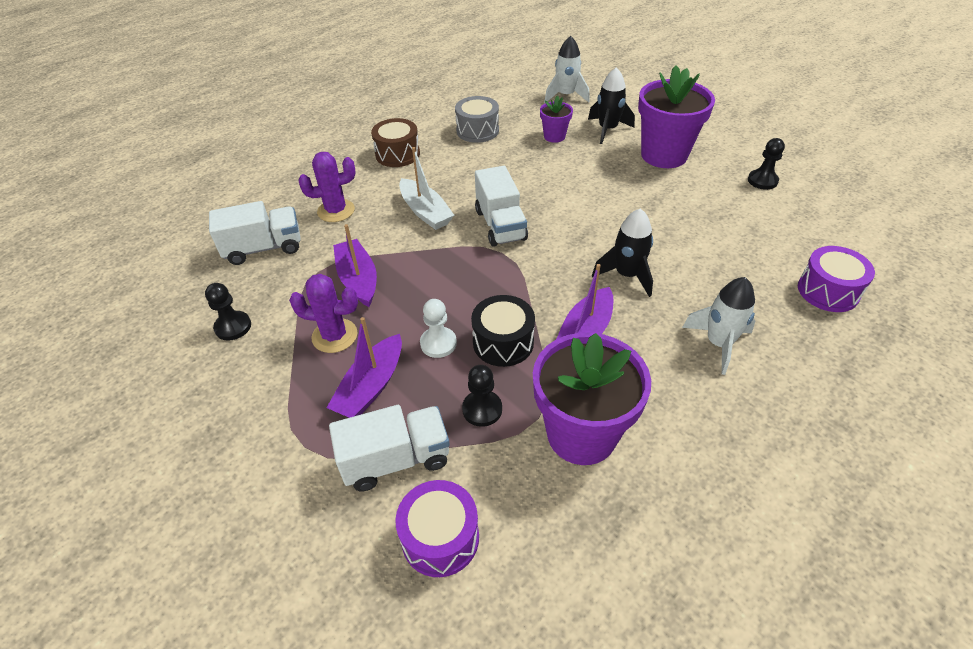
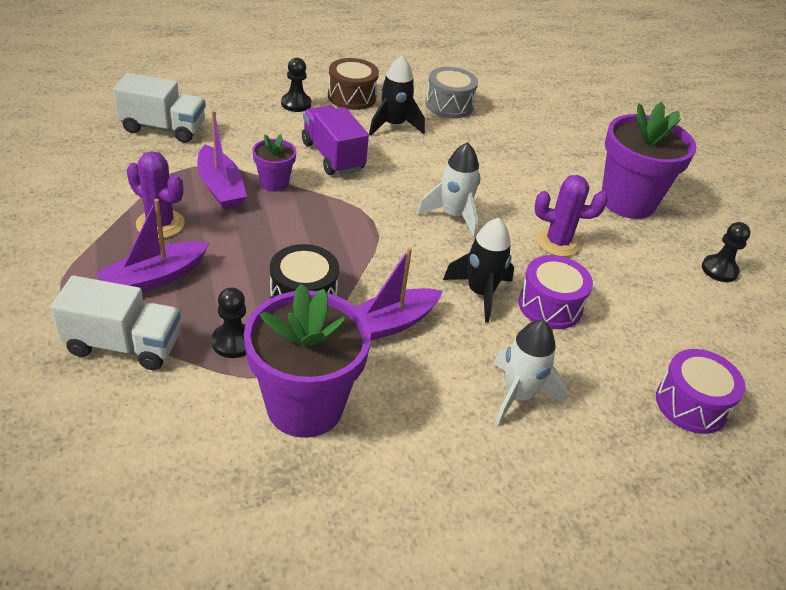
camera: 20 degrees right, 5 degrees down
(233, 327) = (84, 180): black pawn -> black pawn (296, 104)
(336, 211) = (252, 123): purple cactus -> purple cactus (558, 242)
(358, 279) = (221, 187): purple boat -> purple boat turned 150 degrees clockwise
(425, 212) = (332, 156): white boat -> purple truck
(438, 343) = (244, 270): white pawn -> none
(440, 538) = (105, 423): purple drum -> purple drum (550, 306)
(500, 225) = (394, 196): white truck -> none
(554, 136) = (523, 139): purple flower pot -> purple flower pot (274, 183)
(565, 96) = (571, 107): white rocket -> white rocket (453, 216)
(607, 129) = (587, 154): black rocket -> black rocket (394, 125)

